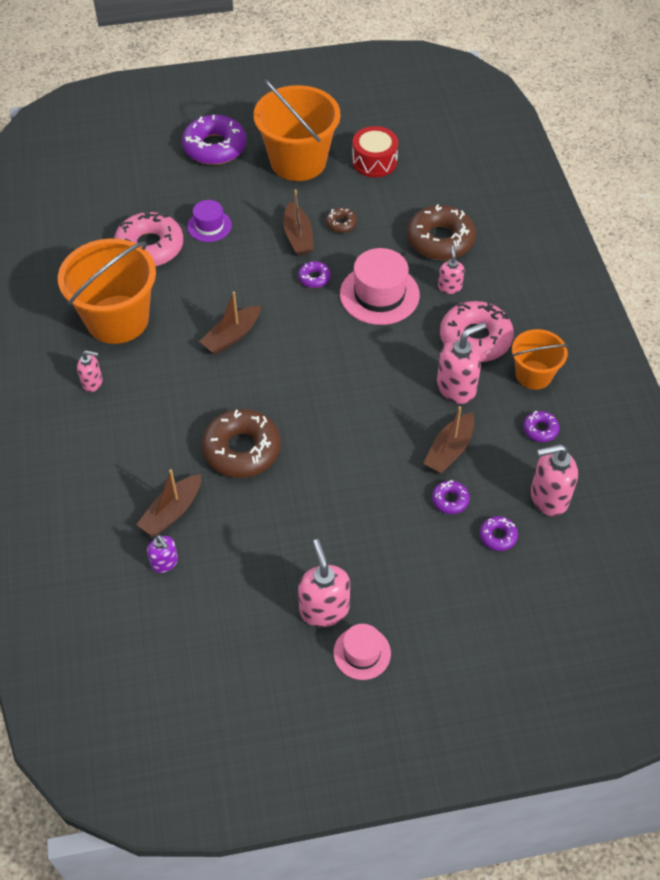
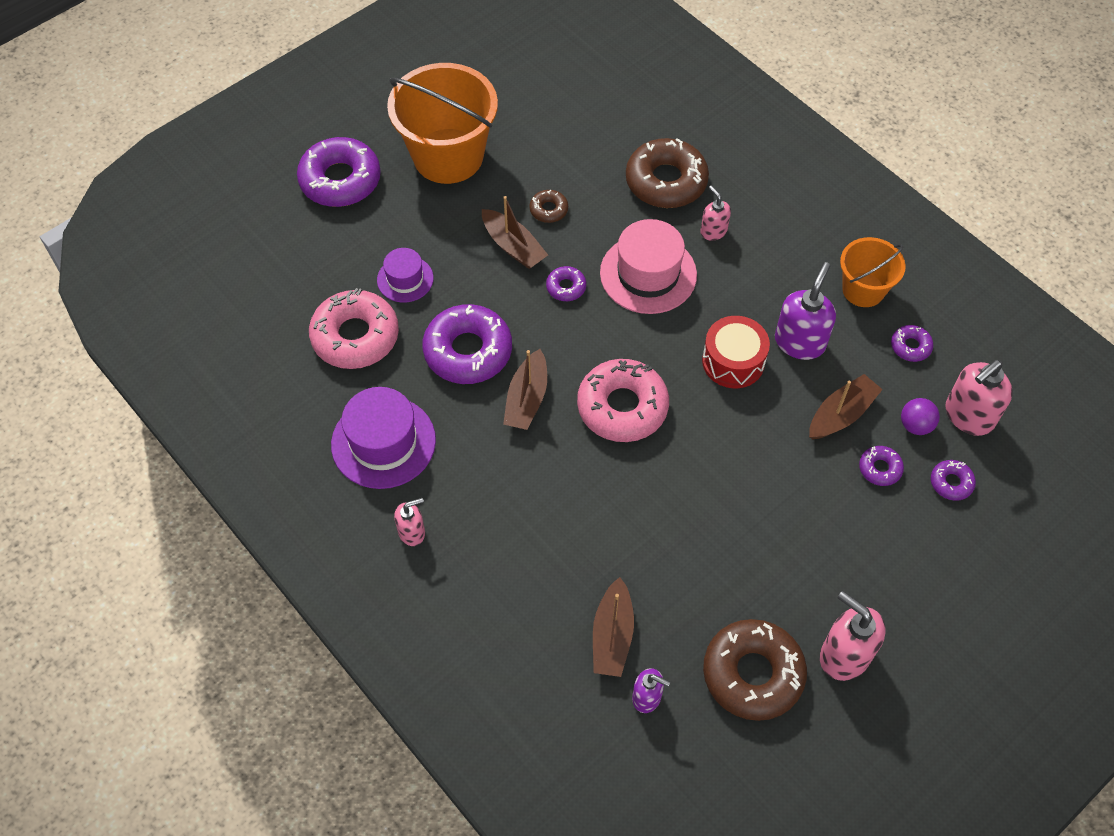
camera: 30 degrees left, 5 degrees up
(117, 319) = (383, 442): orange bucket -> purple hat
(216, 288) = (468, 351): none -> purple donut
(242, 449) = (633, 525): brown donut -> brown donut (752, 674)
(362, 653) = (913, 680): pink hat -> none
(374, 161) = (531, 120): red drum -> red drum (733, 361)
(449, 450) = (841, 414): brown boat -> brown boat turned 135 degrees counterclockwise
(456, 388) = (800, 342): pink soap dispenser -> purple soap dispenser
(475, 338) = (779, 277): pink donut -> pink donut (622, 407)
(501, 484) = (915, 425): none -> purple ball

